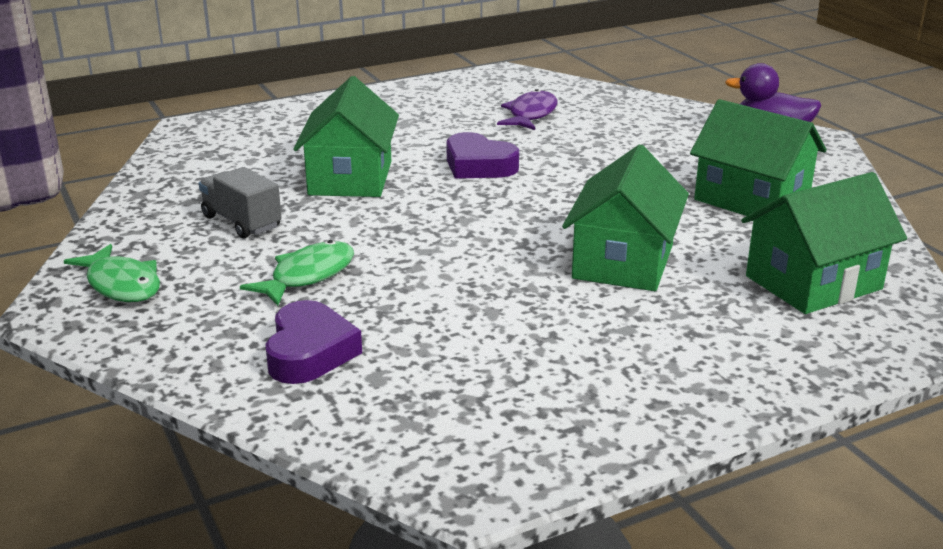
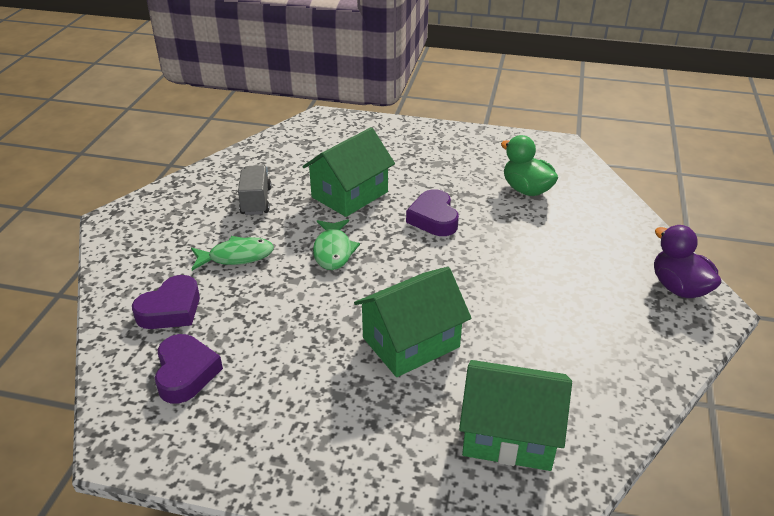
camera: 40 degrees right, 10 degrees up
(122, 285) = (155, 217): green fish -> green fish (333, 251)
(432, 392) = (186, 373): none -> purple heart
(531, 114) = (526, 189): purple fish -> green duck
(751, 199) = (574, 338): green house -> none

